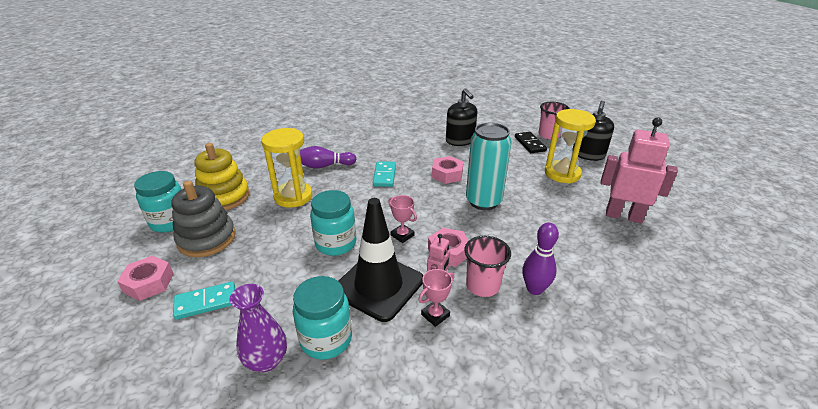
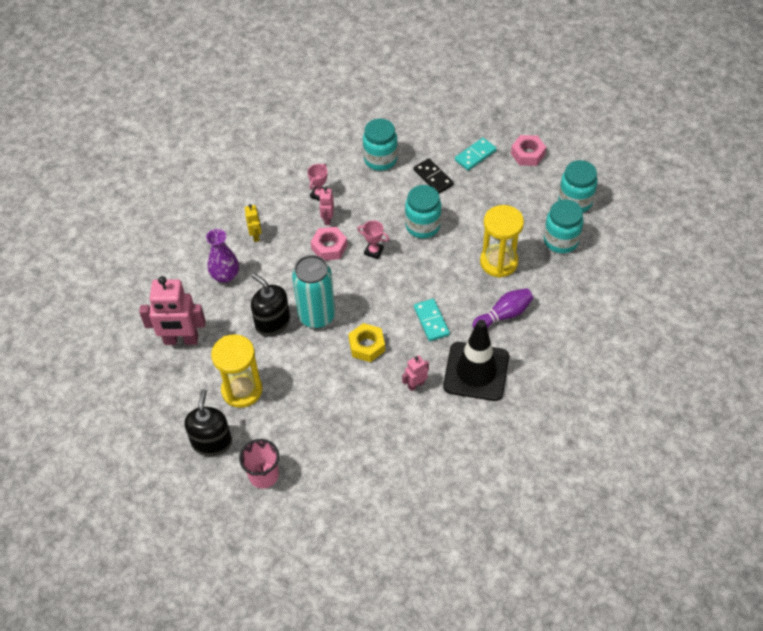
camera: 160 degrees right, 20 degrees up
(207, 239) = (527, 197): grey stacking toy -> none
(224, 197) = (561, 240): yellow stacking toy -> turquoise jar
(266, 360) = (406, 139): purple vase -> purple vase (225, 275)
(378, 285) = (368, 203): black traffic cone -> black traffic cone (476, 371)
(421, 148) = (416, 385): none -> pink robot
(447, 174) = (367, 346): pink nut -> yellow nut
(460, 141) = (375, 419): black soap dispenser -> black soap dispenser (272, 323)
(482, 285) = (294, 226): pink cup -> none
(530, 144) = (286, 442): black domino -> black domino (433, 177)
(534, 289) = (256, 235): purple bowling pin -> yellow robot

